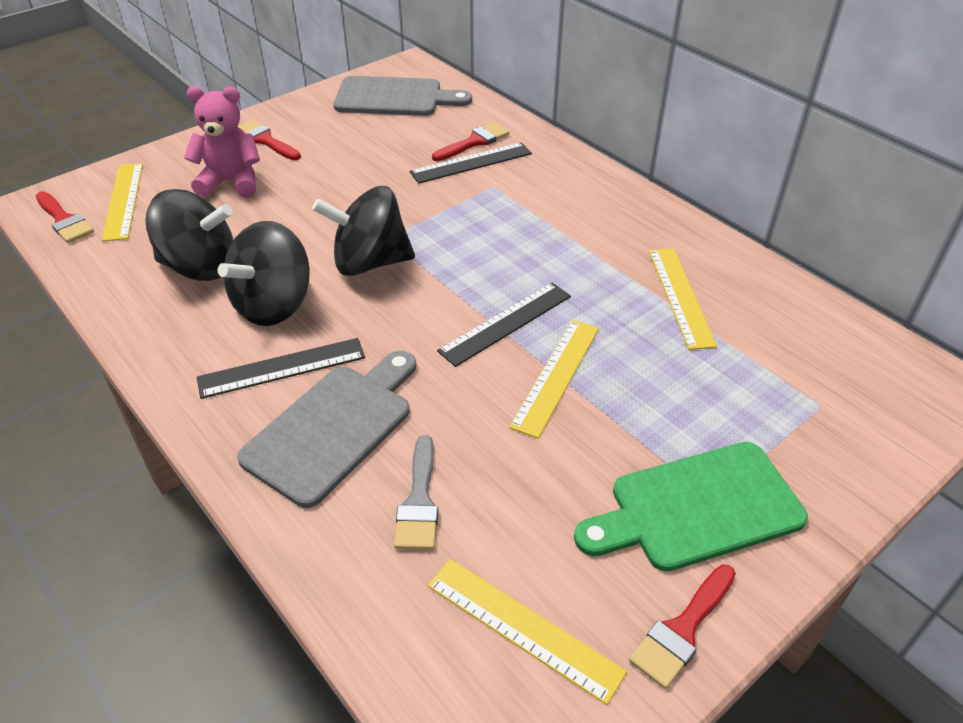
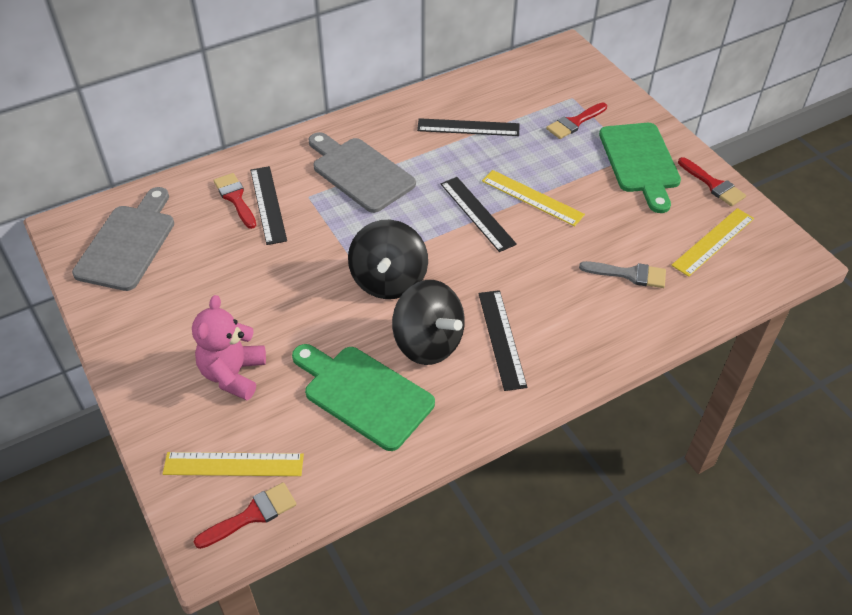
camera: 80 degrees left, 5 degrees up
(200, 267) = (363, 394): black spinning top -> green cutting board
(265, 140) = (165, 347): red brush -> red brush (574, 122)
(333, 427) = (564, 312): grey cutting board -> grey cutting board (360, 172)
(680, 296) = (468, 128): yellow ruler -> black ruler

